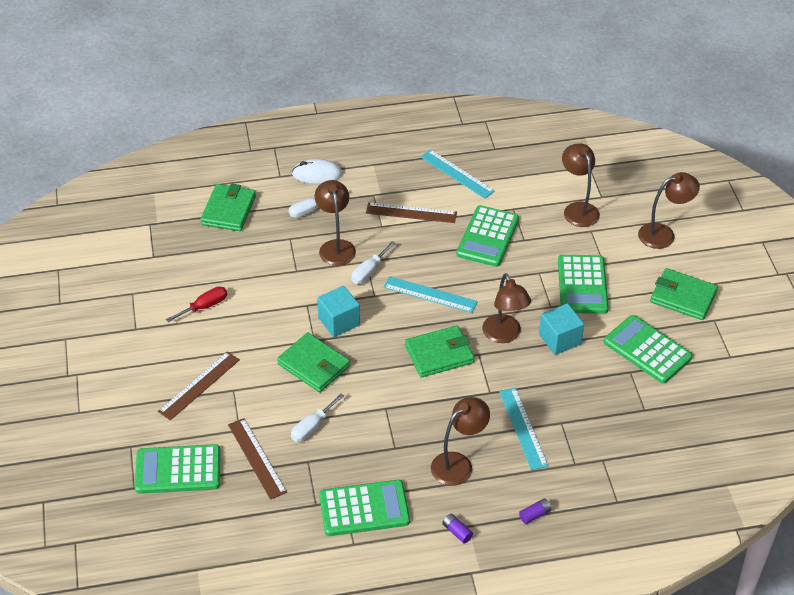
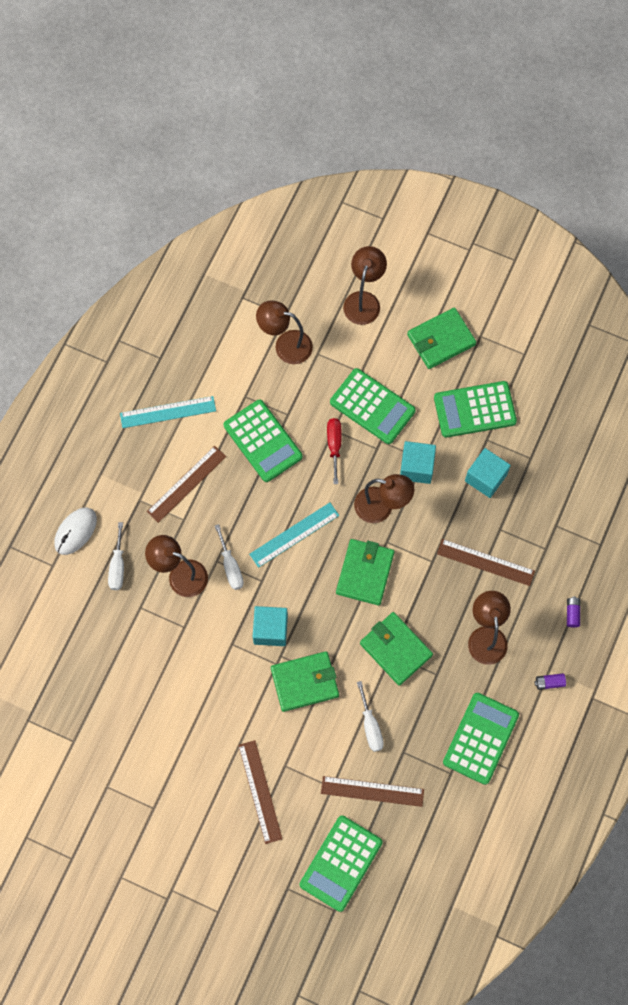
camera: 55 degrees left, 25 degrees up
(204, 306) = (170, 732): red screwdriver -> red screwdriver (334, 445)
(229, 210) = (64, 639): green wallet -> green wallet (396, 649)
(523, 428) = (485, 562): turquoise ruler -> brown ruler
(596, 388) = (485, 478): none -> turquoise cube

